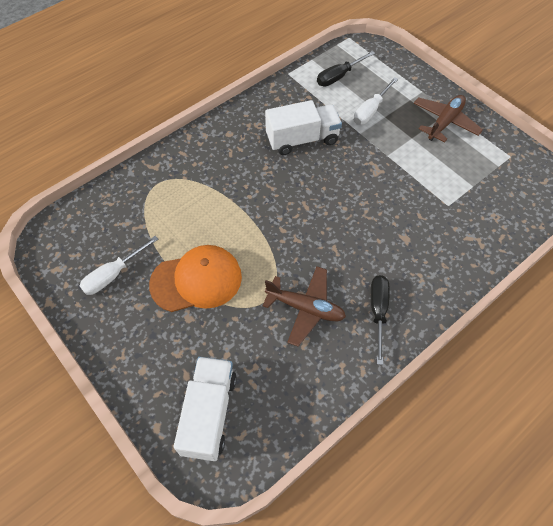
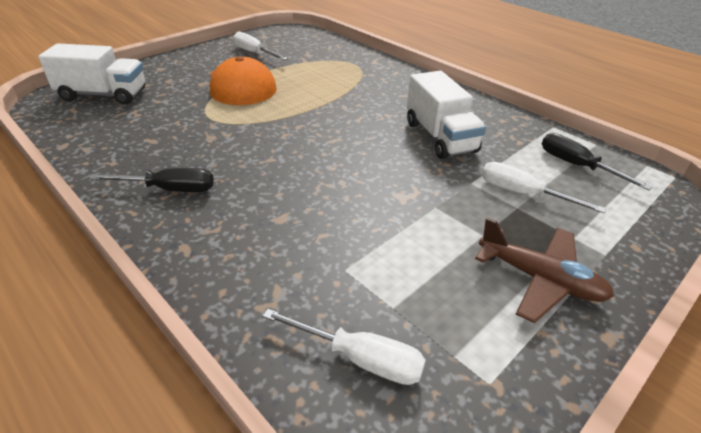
camera: 85 degrees right, 20 degrees down
(305, 308) = (192, 140): brown plane -> none
(507, 202) = (360, 358): none -> white screwdriver

